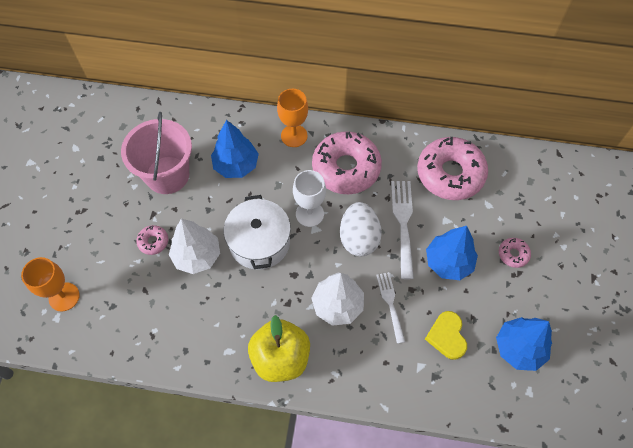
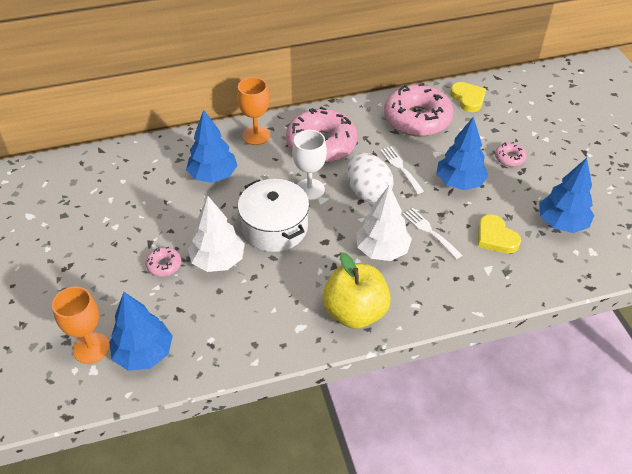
camera: 25 degrees left, 15 degrees down
(99, 320) = (144, 353): none -> blue tree
(167, 175) = (146, 206): pink bucket -> none
(403, 223) = (400, 168): white fork -> white fork, size x0.64
(514, 168) = (468, 98): none -> yellow heart

